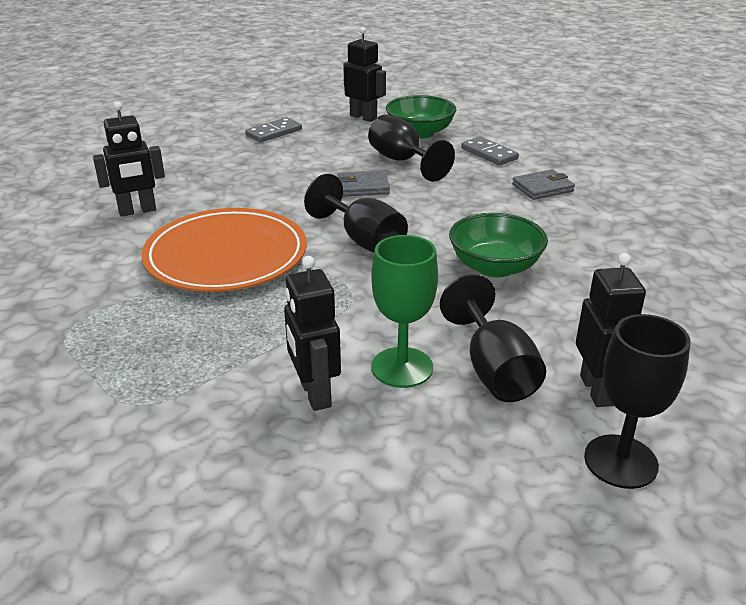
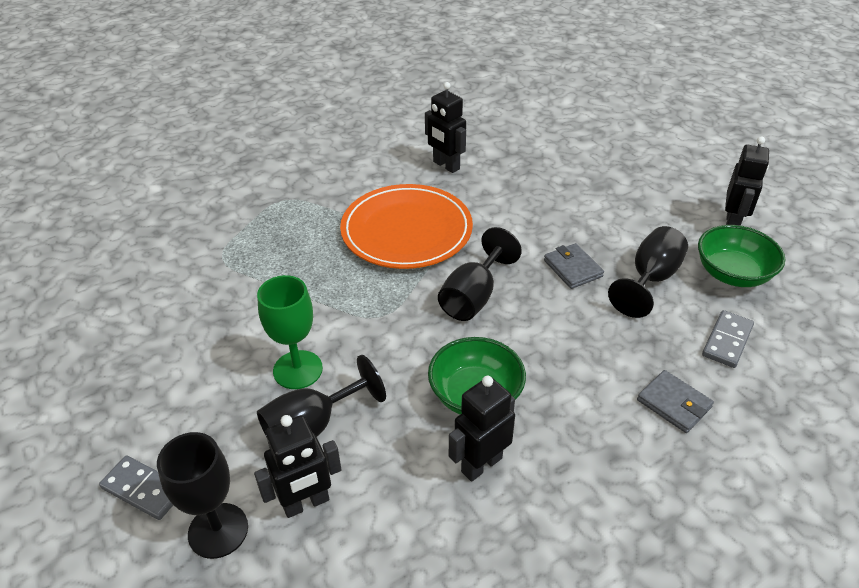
camera: 70 degrees right, 10 degrees up
(274, 132) = (640, 180): grey domino -> grey domino (143, 489)
(314, 394) = (253, 332): black robot -> black robot (481, 464)

